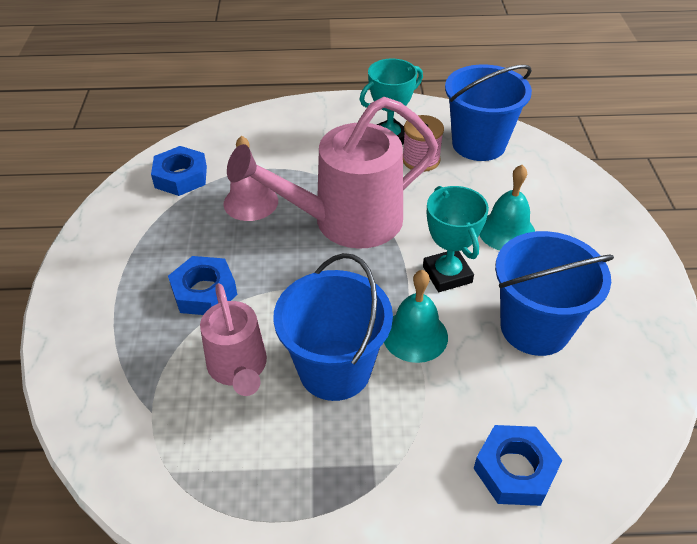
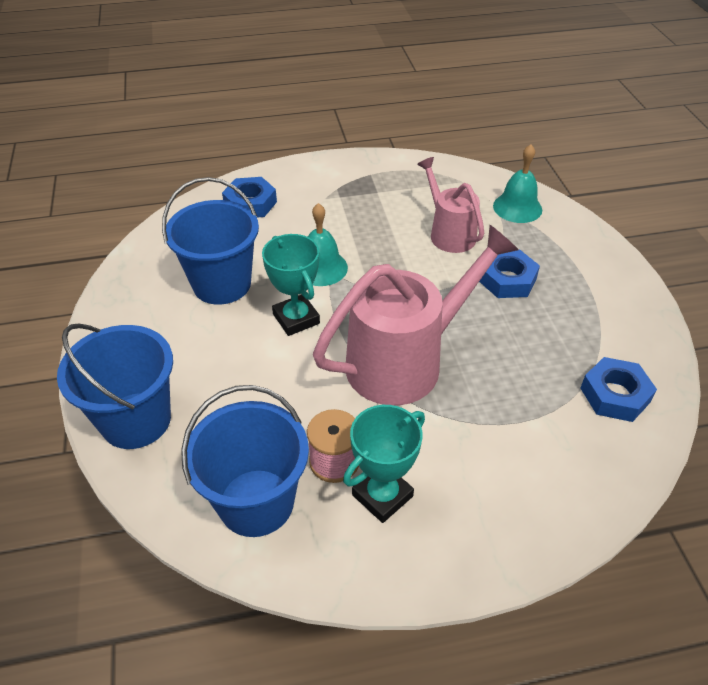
camera: 170 degrees right, 0 degrees up
(250, 202) = (516, 372): pink bell -> none
(335, 369) = (378, 240): blue bucket -> blue bucket (136, 420)
(506, 231) = (234, 371): turquoise bell -> turquoise bell (517, 207)

